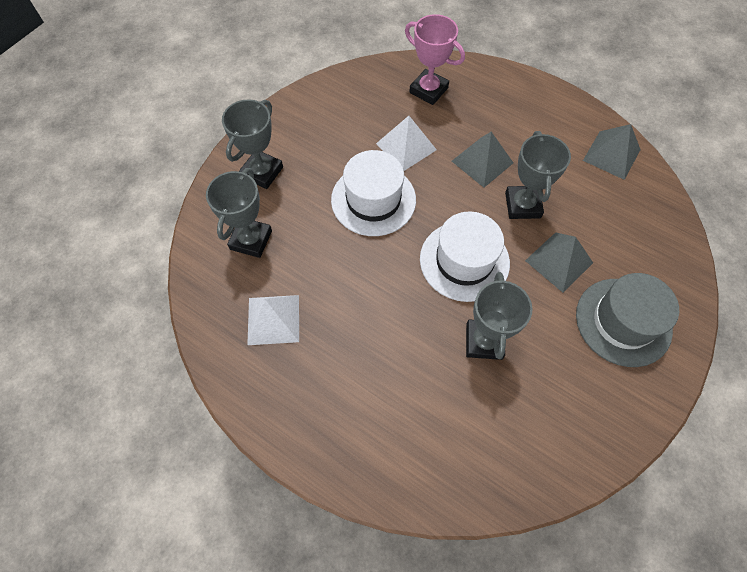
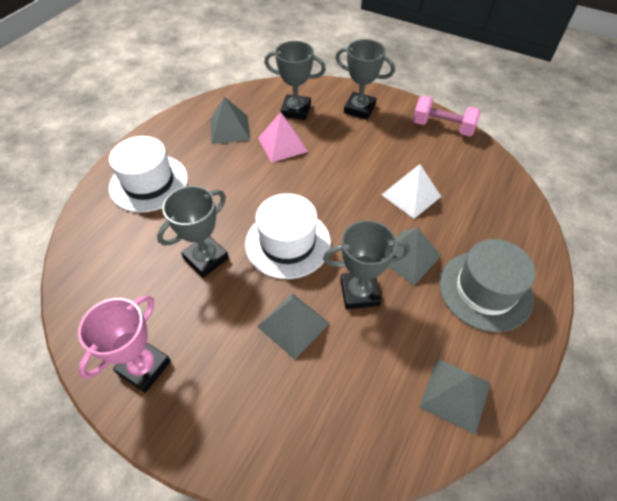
camera: 85 degrees right, 10 degrees down
(273, 319) = (229, 129): white pyramid -> grey pyramid
(309, 102) = (442, 127): none -> pink dumbbell
(313, 258) = (282, 144): none -> pink pyramid
(373, 200) = (345, 176): white hat -> white hat (149, 183)
(428, 90) = (490, 209): pink trophy -> pink trophy (144, 367)
(484, 341) = (206, 258): grey trophy -> grey trophy turned 45 degrees counterclockwise
(623, 321) = (223, 385): grey hat -> grey hat (485, 290)

